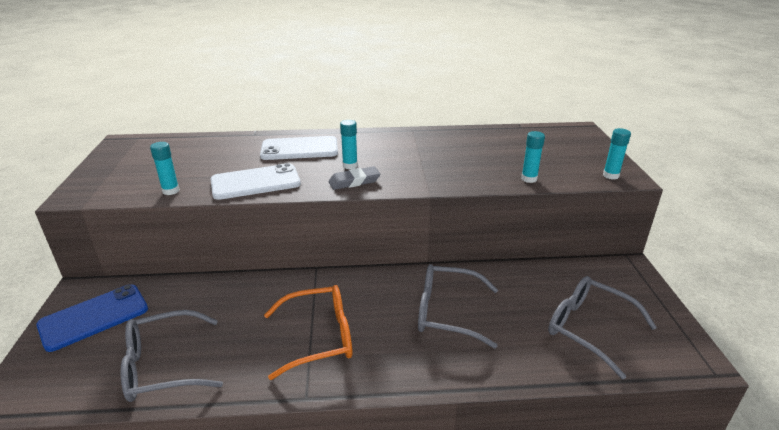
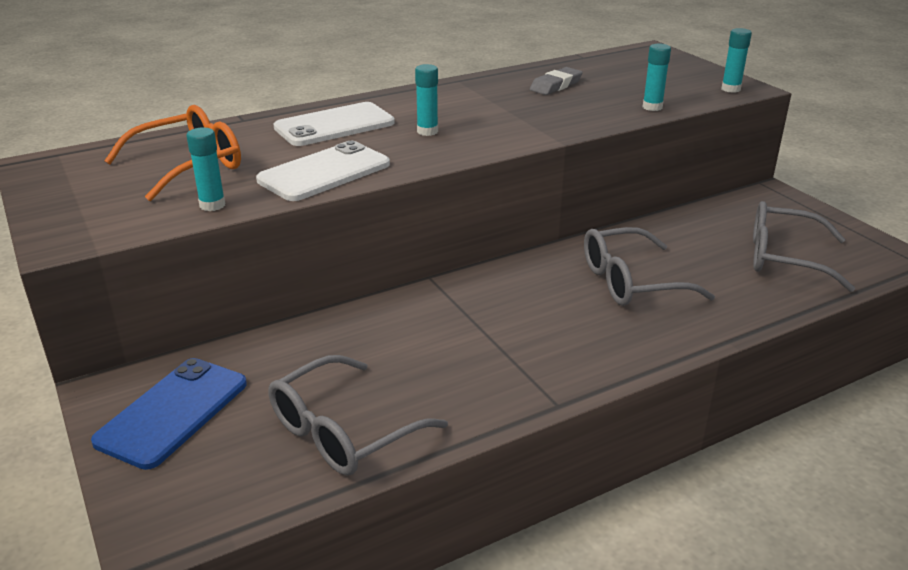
camera: 25 degrees left, 0 degrees up
(319, 337) = (512, 345): orange glasses -> orange glasses (189, 165)
(354, 181) = (455, 147): grey eraser -> grey eraser (556, 85)

